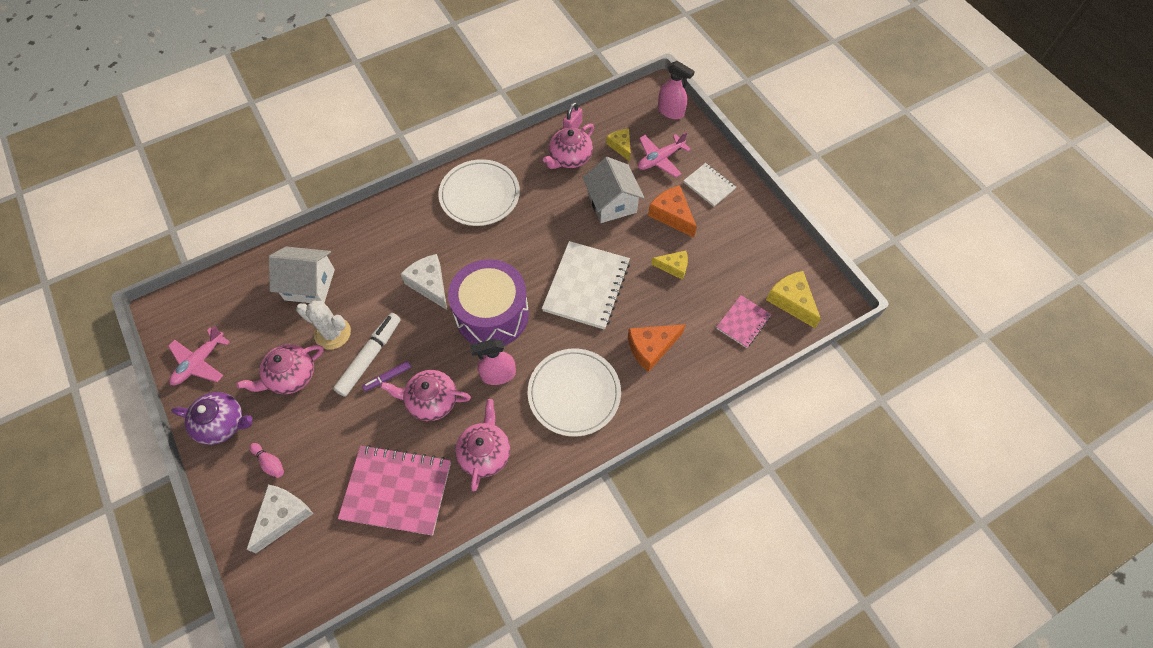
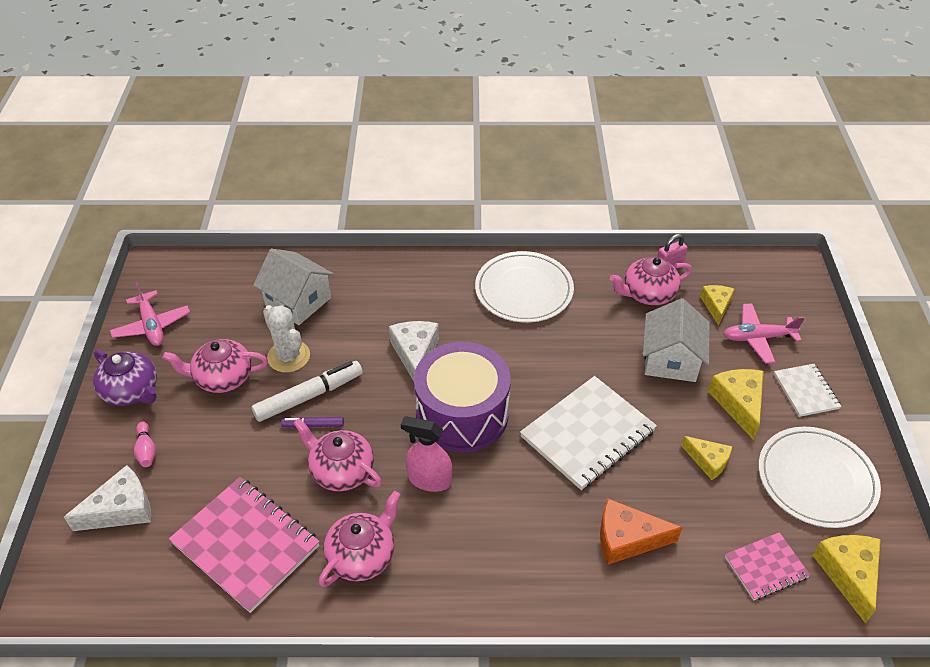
camera: 30 degrees right, 15 degrees down
(200, 362) = (152, 325): pink plane -> pink plane turned 90 degrees counterclockwise
(574, 393) = (502, 543): white plate -> white plate (816, 479)
(671, 111) = (800, 293): pink spray bottle -> none
(672, 215) = (738, 403): orange cheese -> yellow cheese

